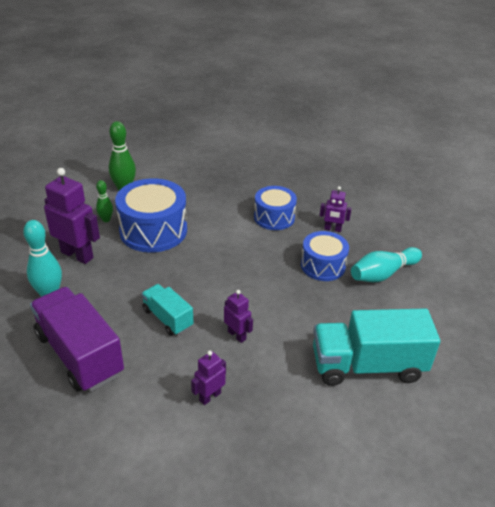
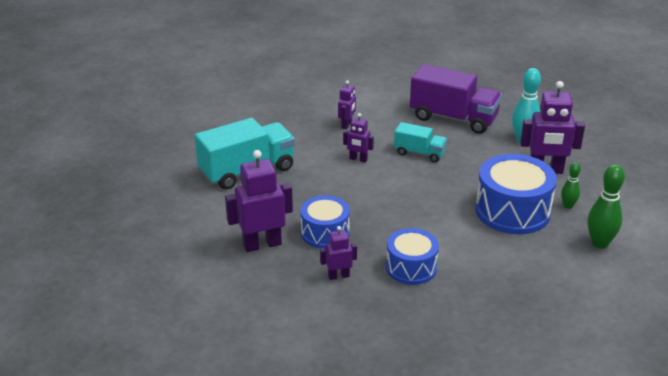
camera: 155 degrees right, 5 degrees down
(383, 274) = (262, 244): turquoise bowling pin -> purple robot

